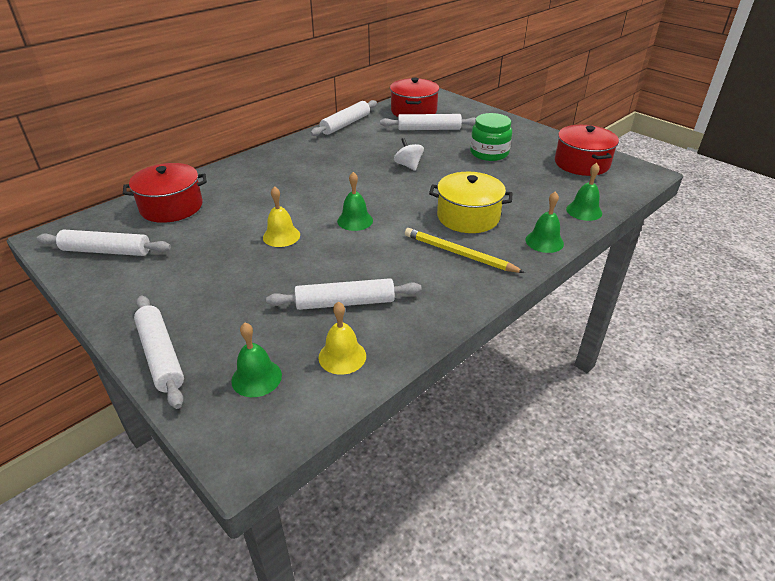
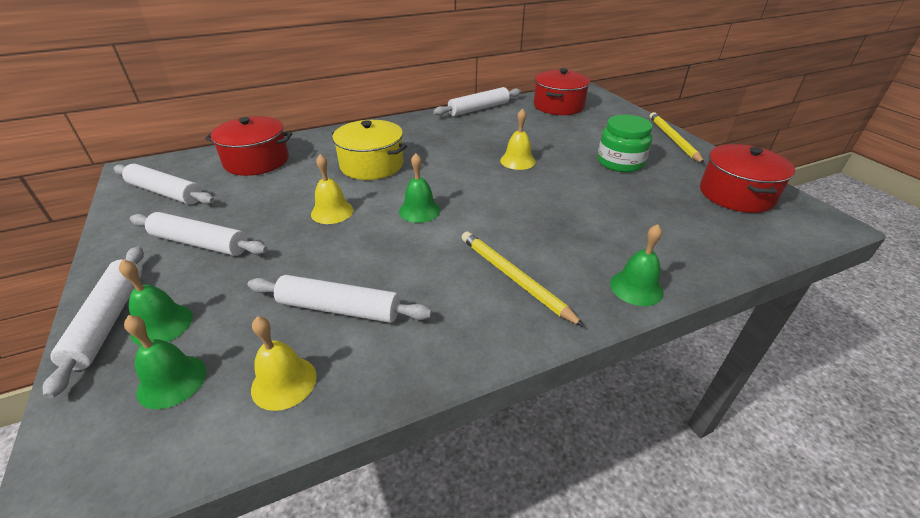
camera: 20 degrees right, 0 degrees up
(408, 165) = (517, 161): white spinning top -> yellow bell
(429, 129) = (564, 126): white rolling pin -> white rolling pin (200, 243)
(468, 217) = (552, 233): yellow pot -> yellow pot (372, 165)
(520, 127) = (673, 139): none -> yellow pencil
(584, 211) = (712, 257): green bell -> green bell (162, 324)

